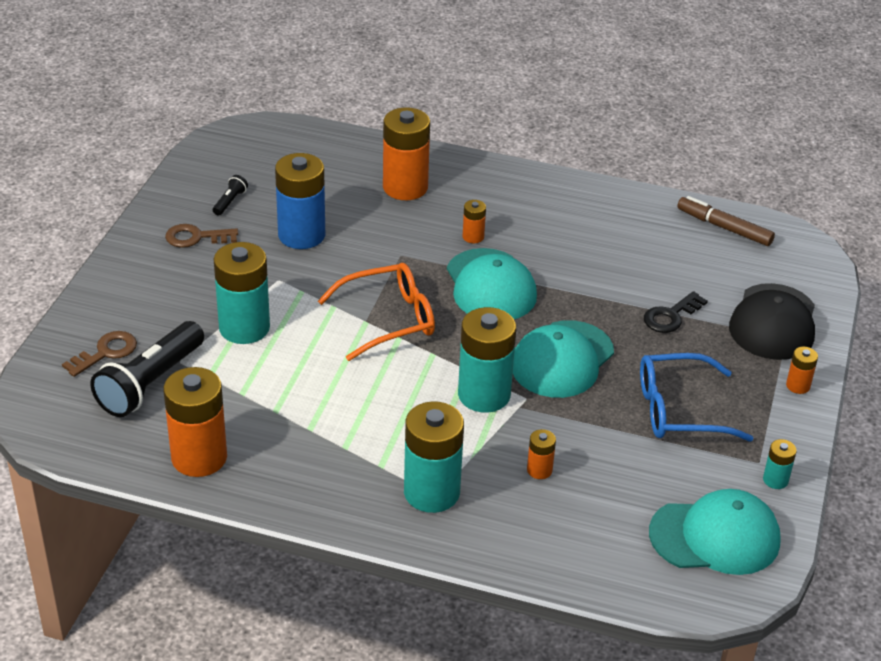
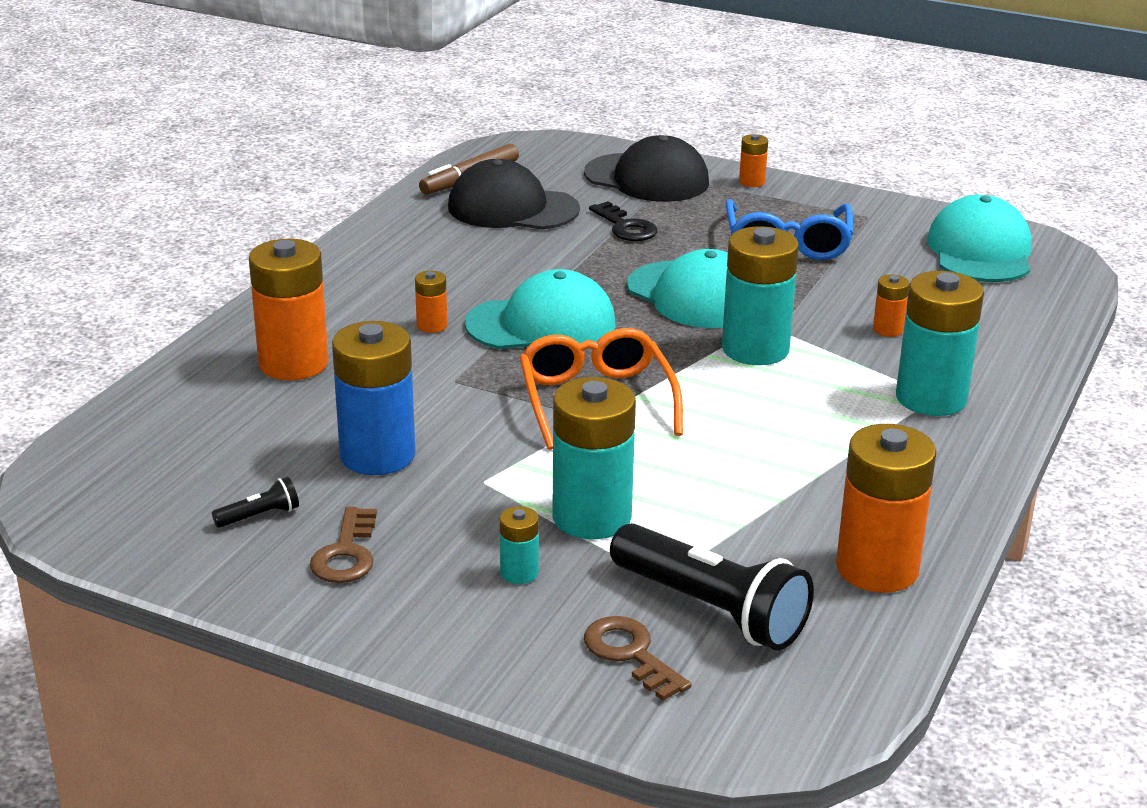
camera: 80 degrees left, 10 degrees down
(230, 202) = (260, 516): black flashlight -> black flashlight turned 120 degrees clockwise
(679, 254) = (512, 208): none -> black cap
(775, 480) = (894, 212): turquoise battery -> turquoise battery (519, 573)

